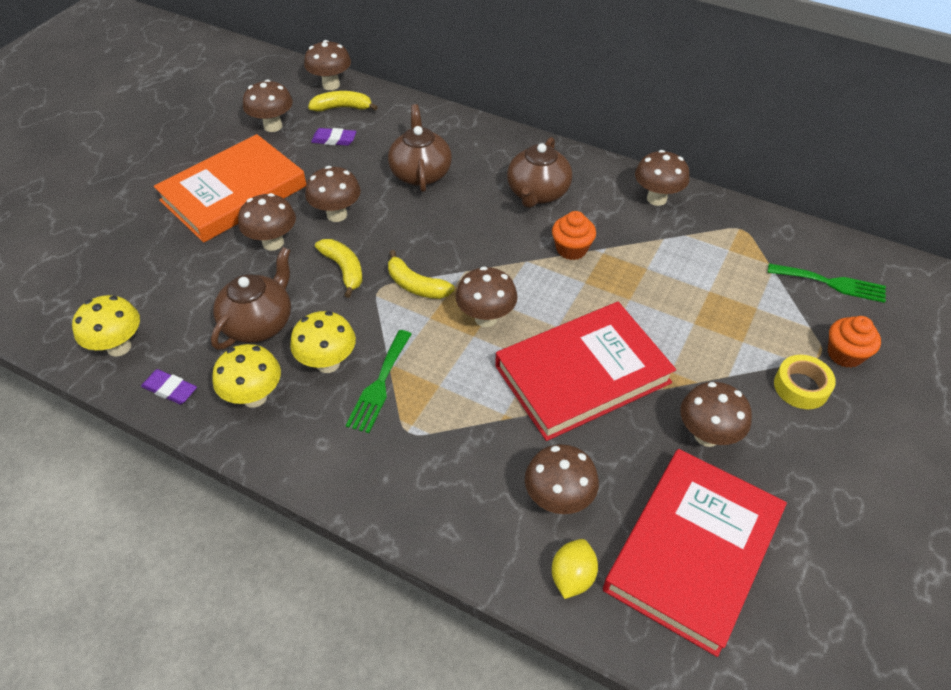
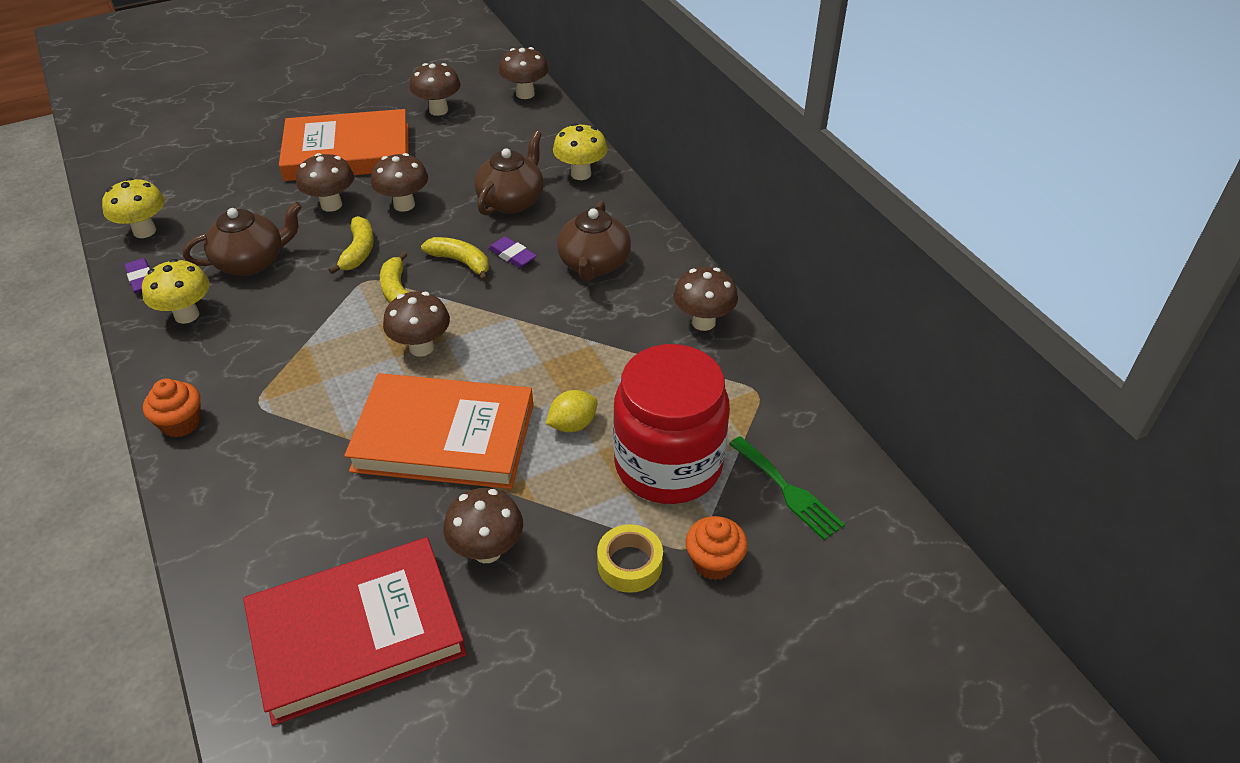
camera: 35 degrees right, 5 degrees down
(328, 363) = (263, 318): yellow mushroom -> yellow mushroom (581, 174)
(334, 140) = (474, 142): purple eraser -> purple eraser (512, 255)
(342, 108) = (512, 117): yellow banana -> yellow banana (460, 262)
(379, 384) = (280, 355): green fork -> none
(537, 193) = (594, 264): brown teapot -> brown teapot turned 45 degrees counterclockwise
(558, 499) = (303, 522): brown mushroom -> none
(571, 249) = (565, 328): orange cupcake -> orange cupcake (181, 423)
(572, 577) = (242, 587): yellow lemon -> yellow lemon (572, 424)
(582, 374) = (444, 437): red book -> orange book
(747, 307) = (668, 465): none -> red jar

